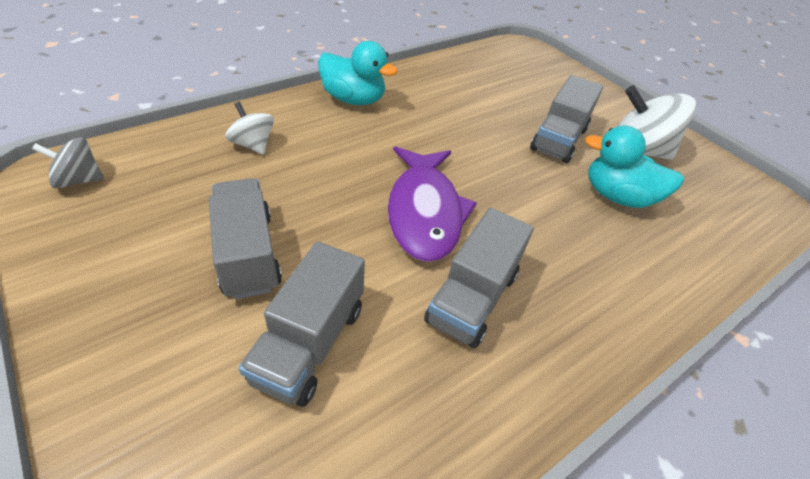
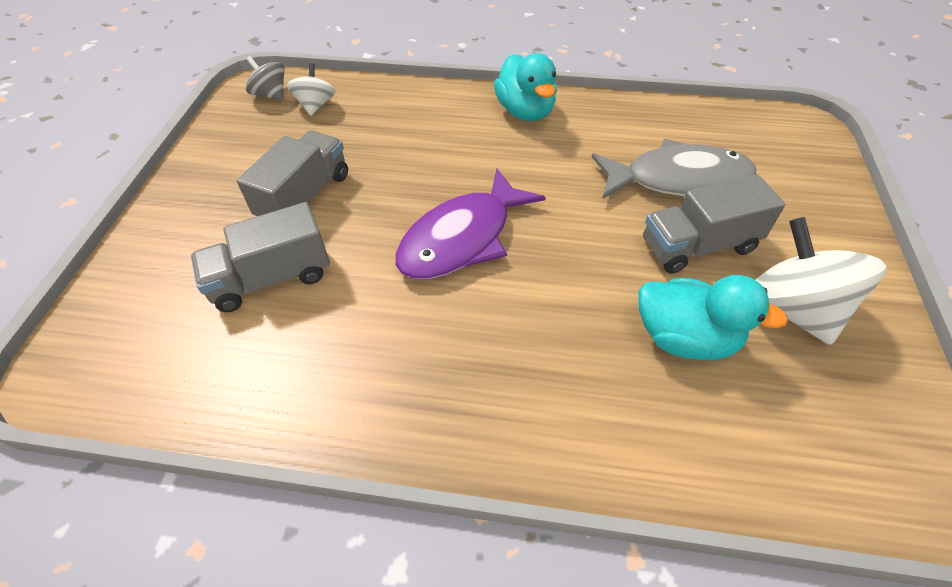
camera: 50 degrees right, 5 degrees up
(253, 144) = (399, 117): white spinning top -> white spinning top (315, 105)
(472, 297) = (412, 326): grey truck -> none
(501, 104) = (678, 179): none -> grey fish
(617, 196) = (685, 338): turquoise duck -> turquoise duck turned 135 degrees clockwise

